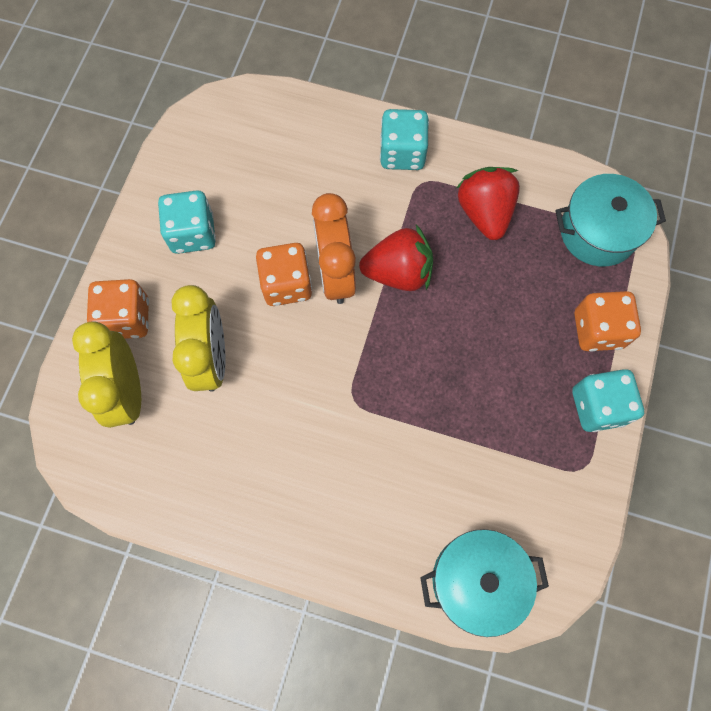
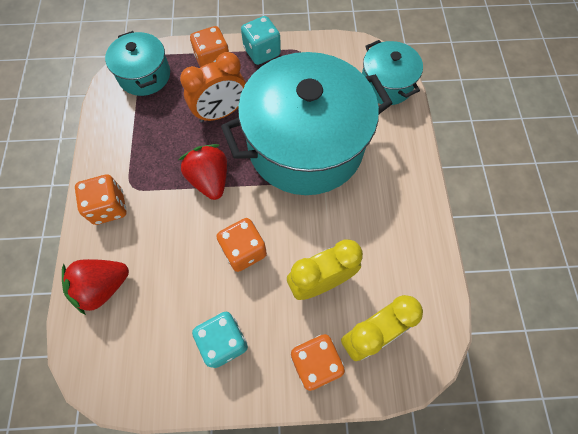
camera: 110 degrees left, 5 degrees down
(335, 274) = (224, 220): orange clock -> orange clock (221, 113)
(402, 153) = (109, 207): turquoise dice -> orange dice
(408, 411) = (305, 145): none -> turquoise pot
(484, 213) = (147, 141): red strawberry -> red strawberry (103, 287)

